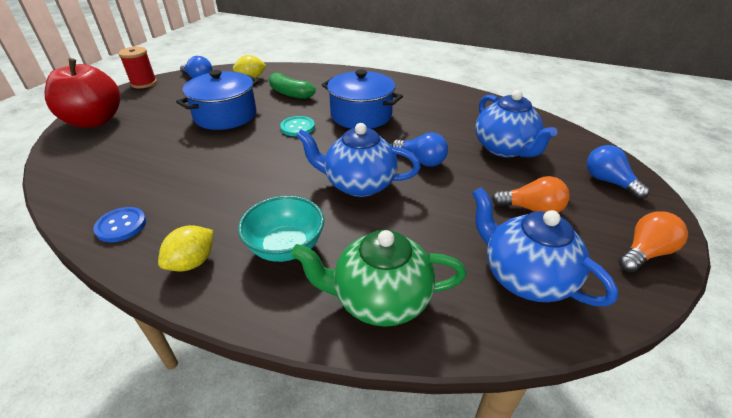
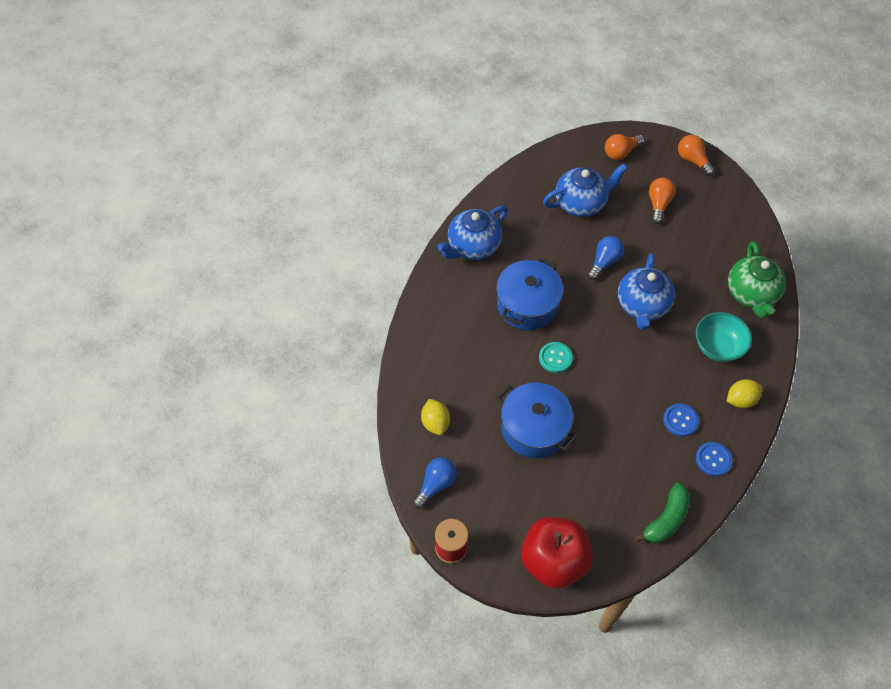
camera: 90 degrees left, 20 degrees up
(189, 203) = (680, 420): none -> blue button
(192, 262) = (740, 400): yellow lemon -> yellow lemon turned 60 degrees counterclockwise
(289, 93) = (477, 375): green banana -> green banana (666, 519)
(524, 277) = (722, 222): blue teapot -> blue teapot (473, 246)
(608, 181) = (621, 152): blue light bulb -> orange light bulb

